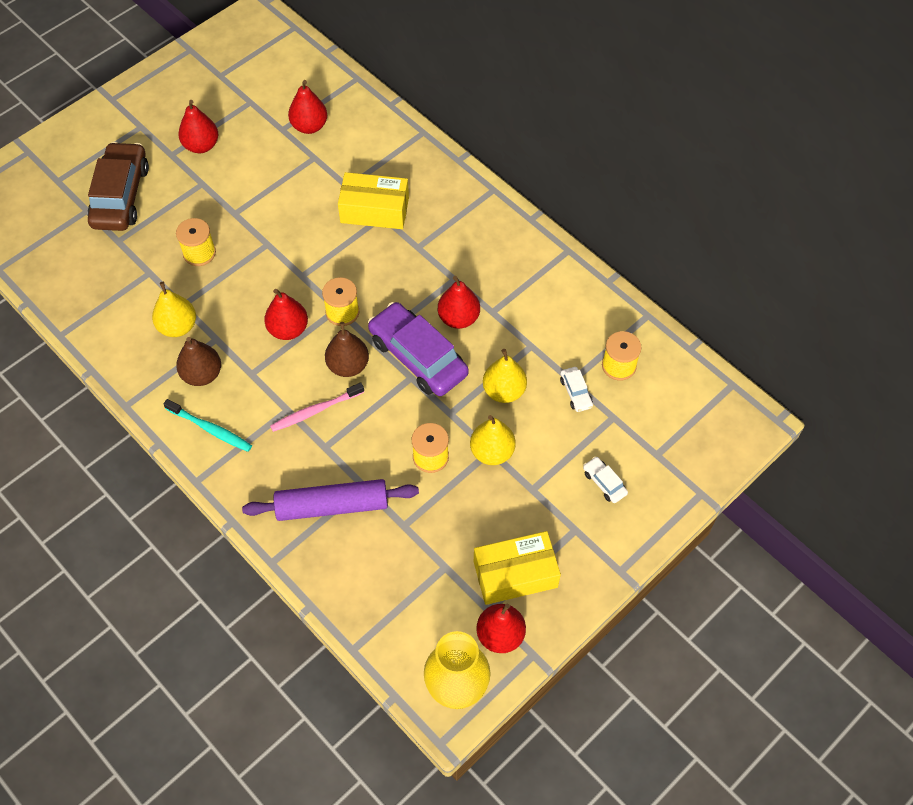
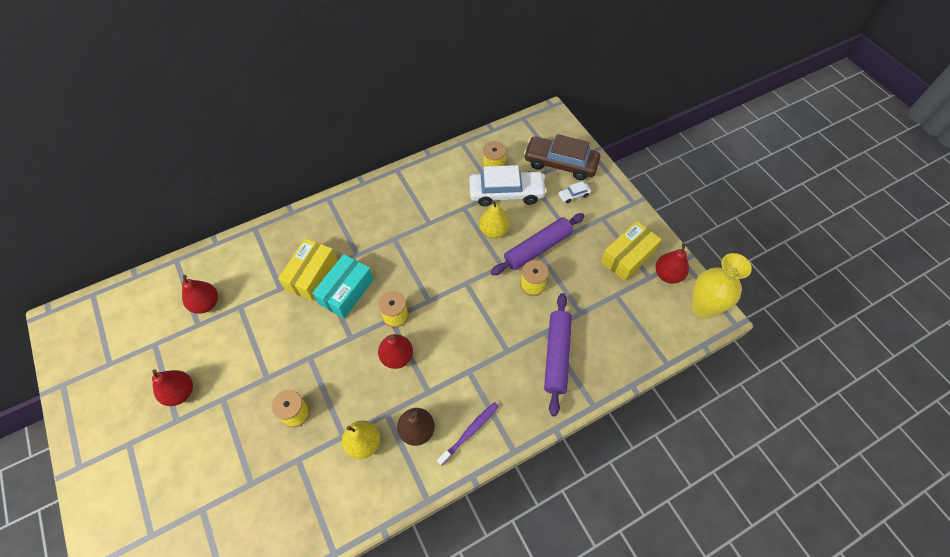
camera: 75 degrees left, 0 degrees up
(121, 195) = (201, 473): brown car -> brown car (560, 163)
(210, 429) = (470, 432): turquoise toothbrush -> purple toothbrush
(315, 411) = (475, 351): pink toothbrush -> none
(348, 366) = (443, 321): brown pear -> none
(362, 252) = (346, 291): none -> turquoise box
(418, 357) = (450, 275): purple car -> none
(458, 318) = (427, 243): red pear -> none
(492, 452) = (537, 248): yellow pear -> purple rolling pin
(515, 574) = (627, 257): yellow box -> yellow box turned 45 degrees clockwise
(575, 392) = (506, 193): white car -> white car, size x2.32

